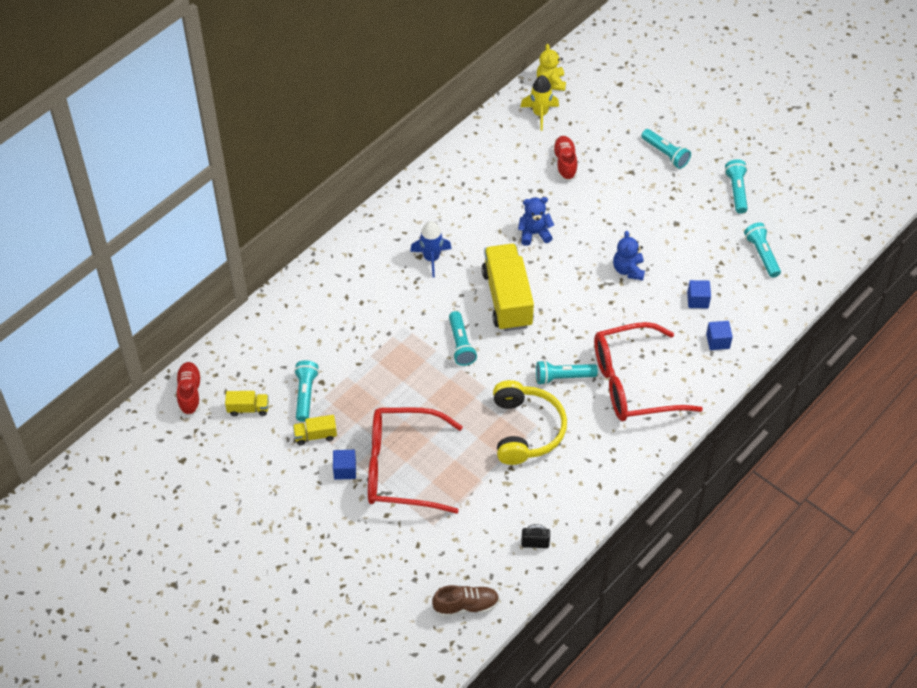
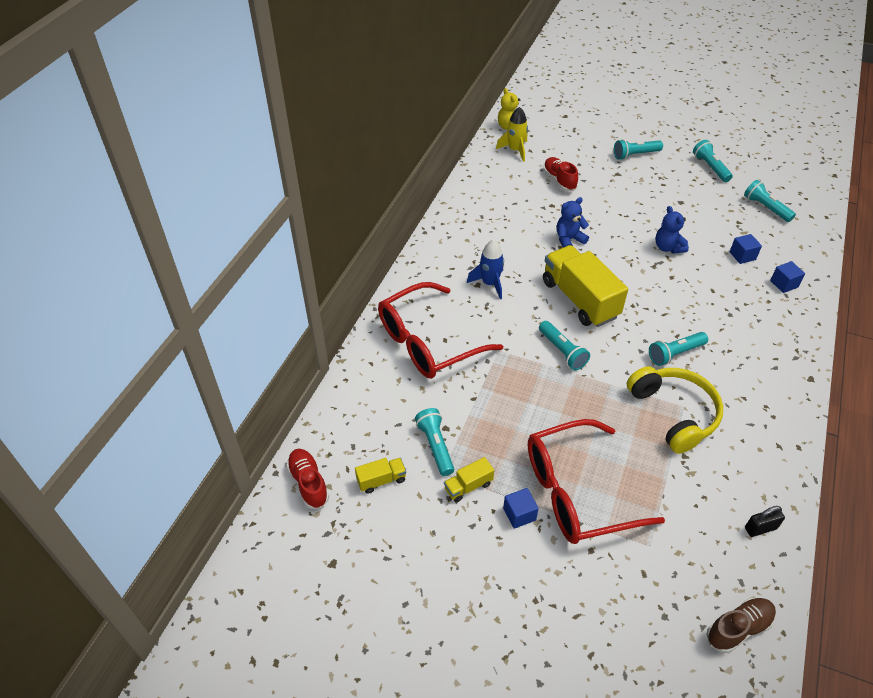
camera: 20 degrees left, 5 degrees down
(632, 383) = (739, 340): red glasses -> red glasses (428, 342)
(665, 154) = (635, 155): turquoise flashlight -> turquoise flashlight turned 135 degrees clockwise

